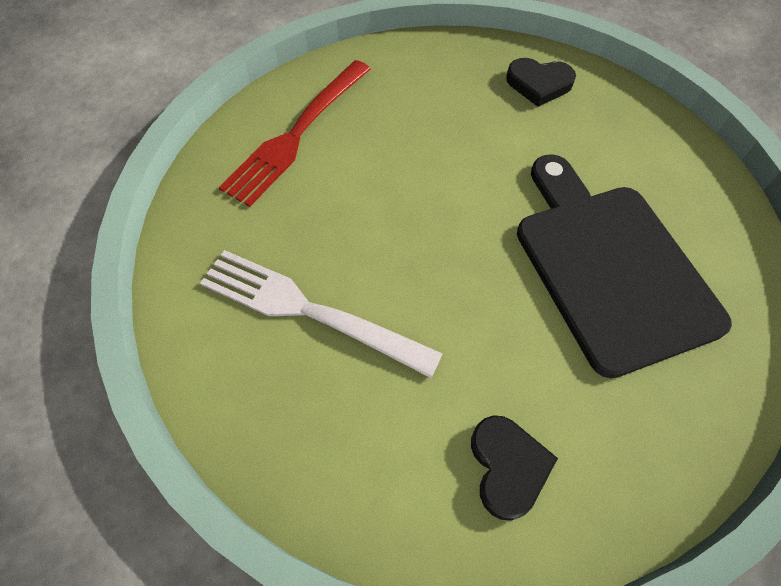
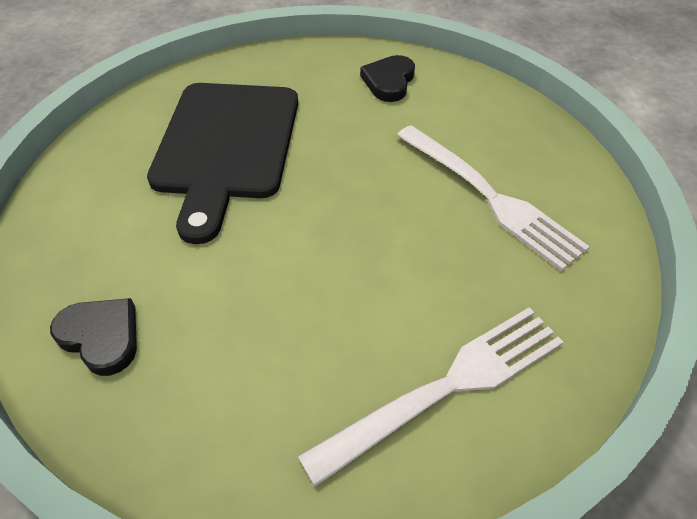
camera: 155 degrees left, 10 degrees down
(296, 135) = (447, 386): red fork -> white fork

